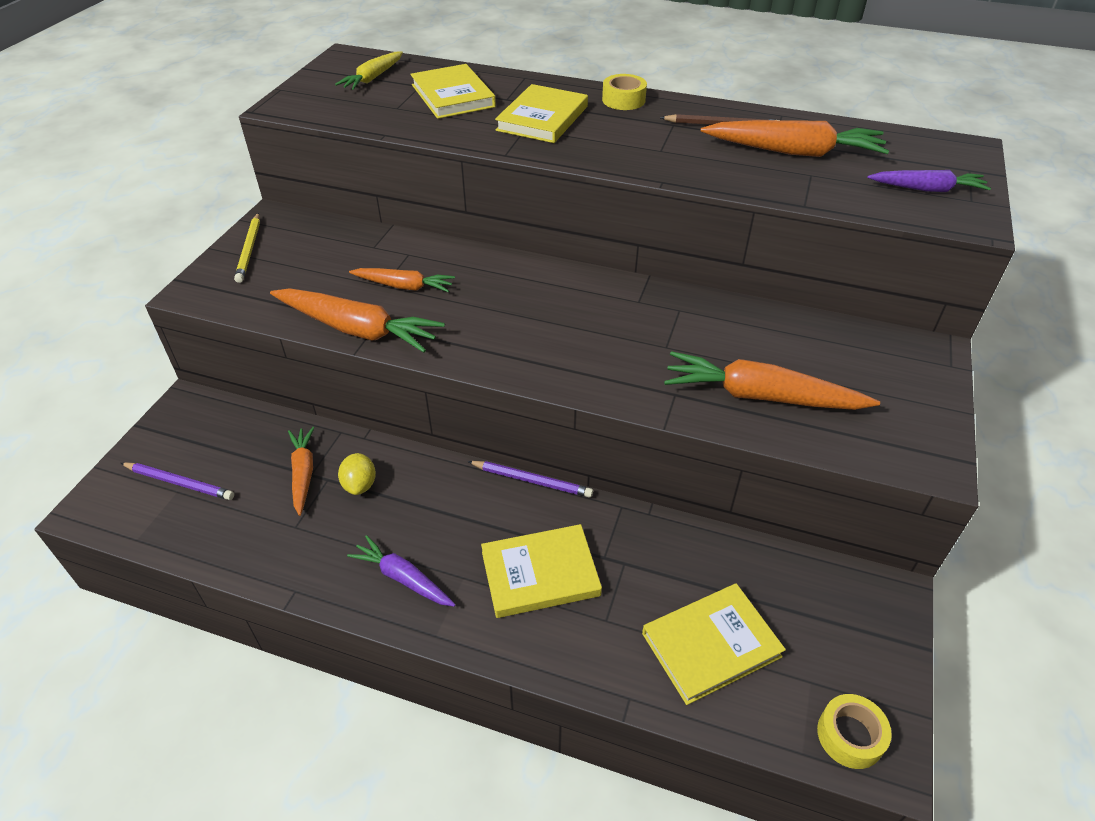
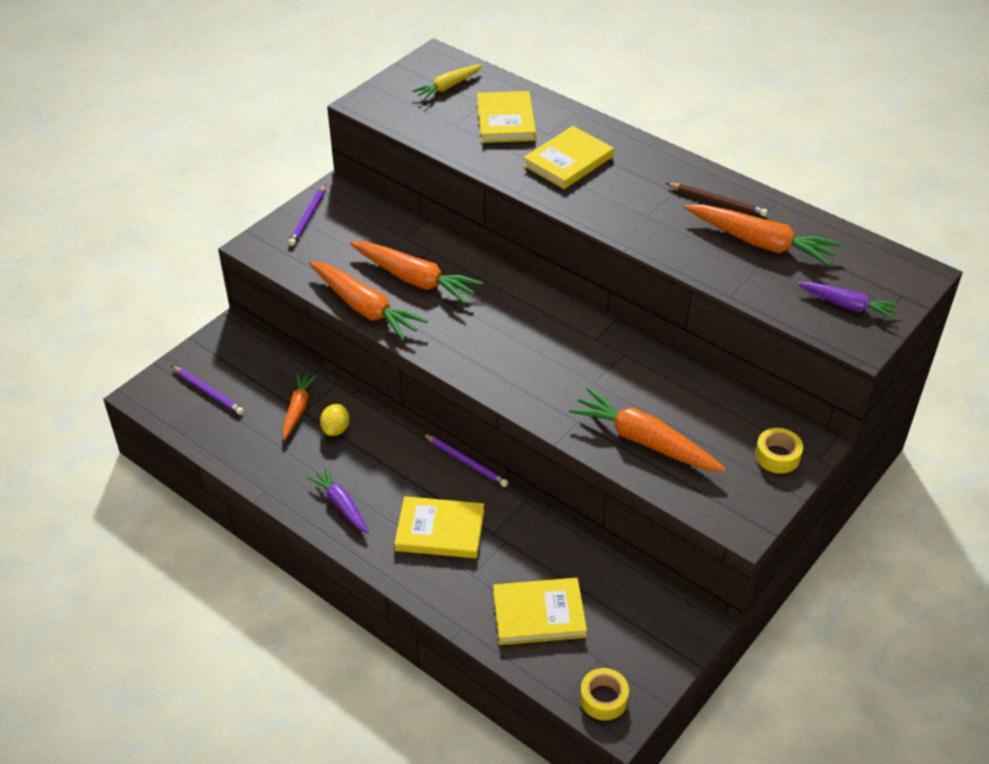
camera: 20 degrees right, 0 degrees up
(249, 249) = (308, 217): yellow pencil -> purple pencil
(404, 286) = (414, 279): orange carrot -> orange carrot, size x1.66
(623, 100) = (648, 156): yellow tape -> yellow tape (777, 456)

